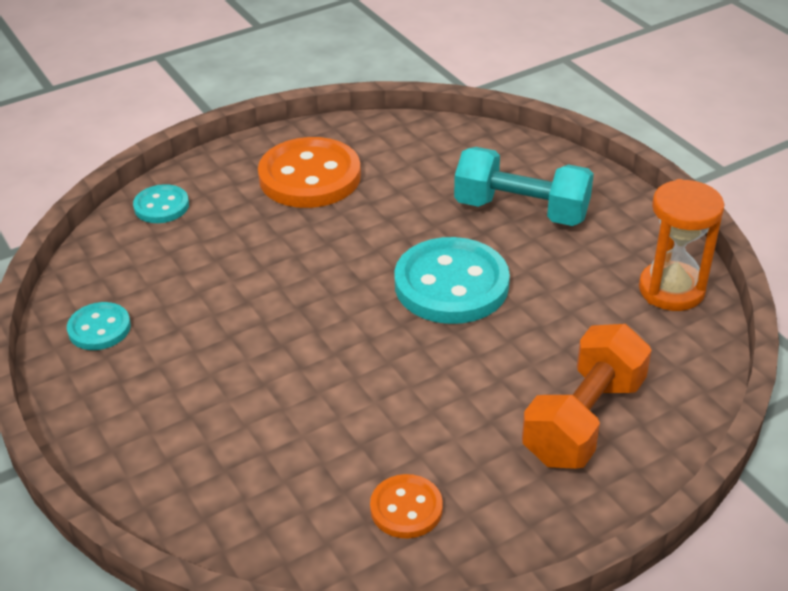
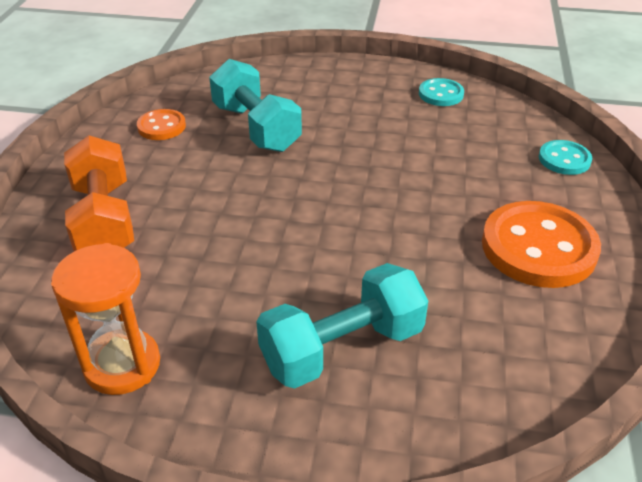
camera: 130 degrees right, 0 degrees up
(320, 426) = (256, 128): none -> turquoise dumbbell
(451, 284) = (301, 243): turquoise button -> none

